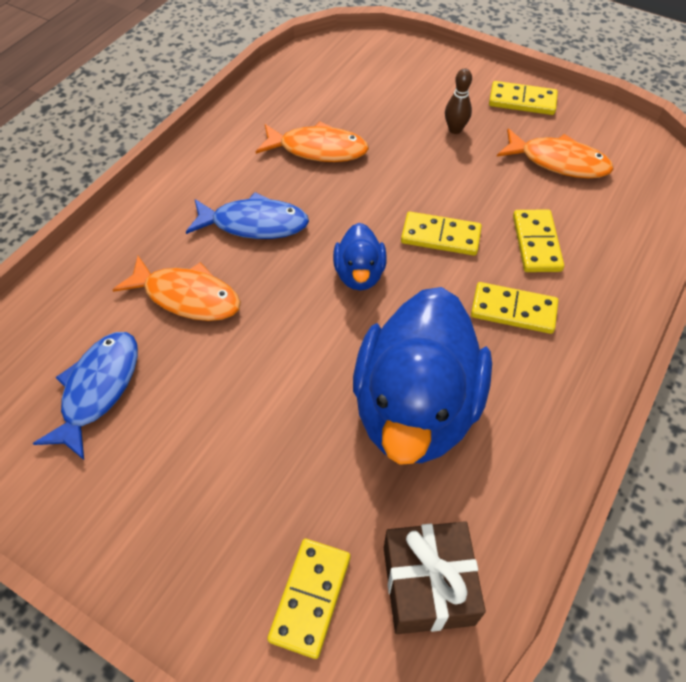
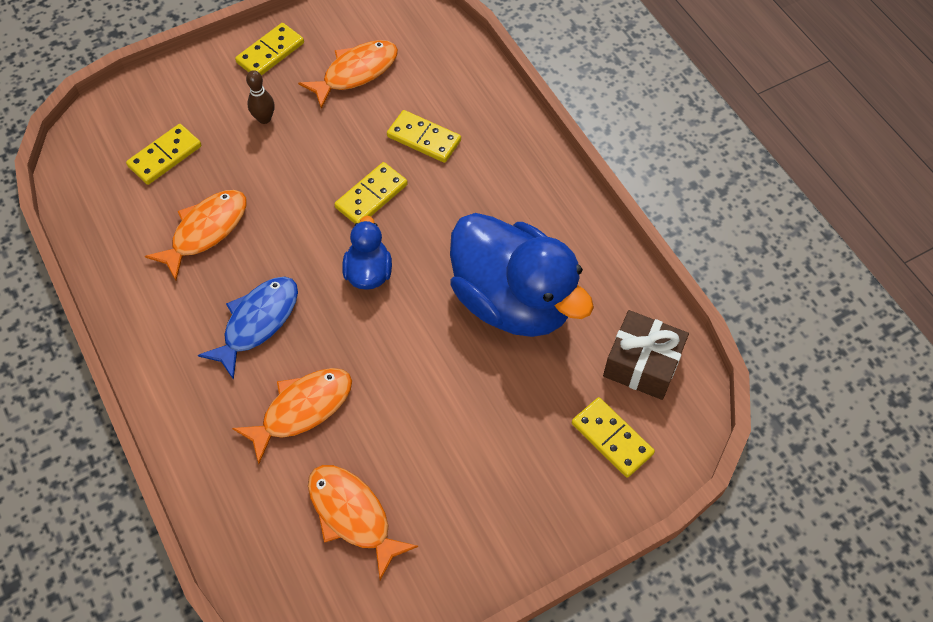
camera: 60 degrees left, 5 degrees up
(98, 389) = (352, 515): blue fish -> orange fish
(359, 274) = (368, 272): blue duck -> blue duck turned 120 degrees counterclockwise
(513, 310) = (473, 191): yellow domino -> yellow domino (165, 156)

